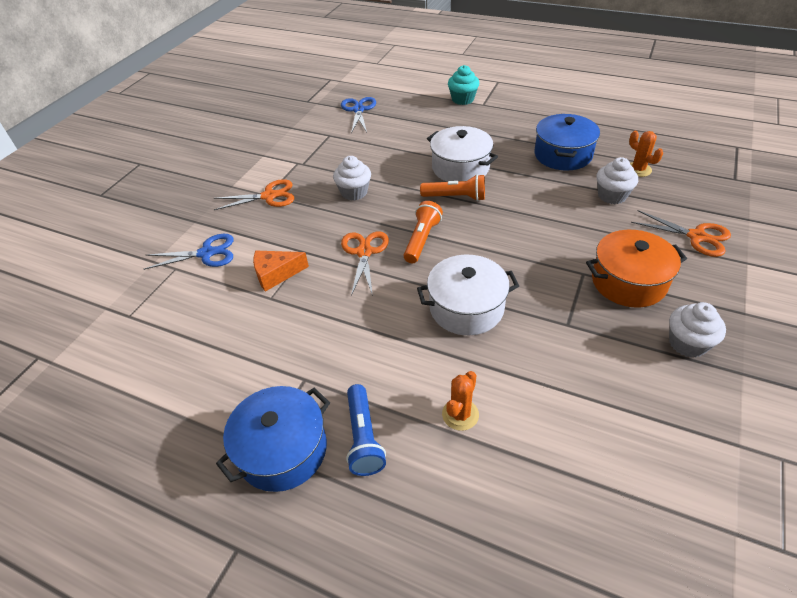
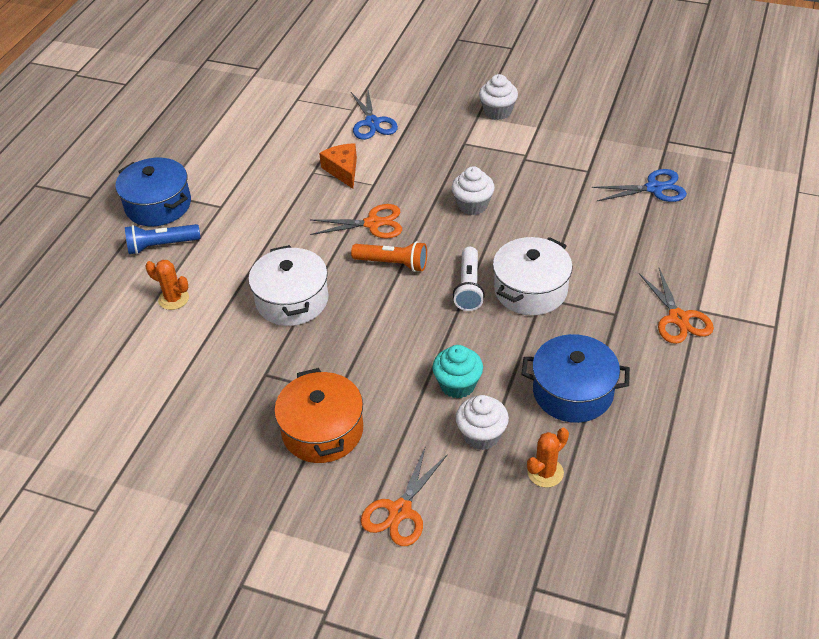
camera: 85 degrees right, 0 degrees up
(269, 196) = (461, 145): orange scissors -> orange scissors (678, 318)
(455, 197) = (469, 287): orange flashlight -> white flashlight
(462, 99) = (707, 287): turquoise cupcake -> turquoise cupcake (457, 385)
(687, 343) = (231, 467): white cupcake -> white cupcake (497, 112)

